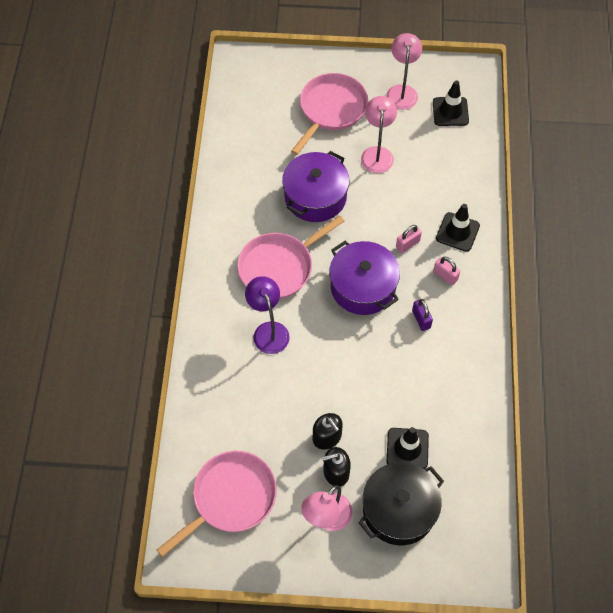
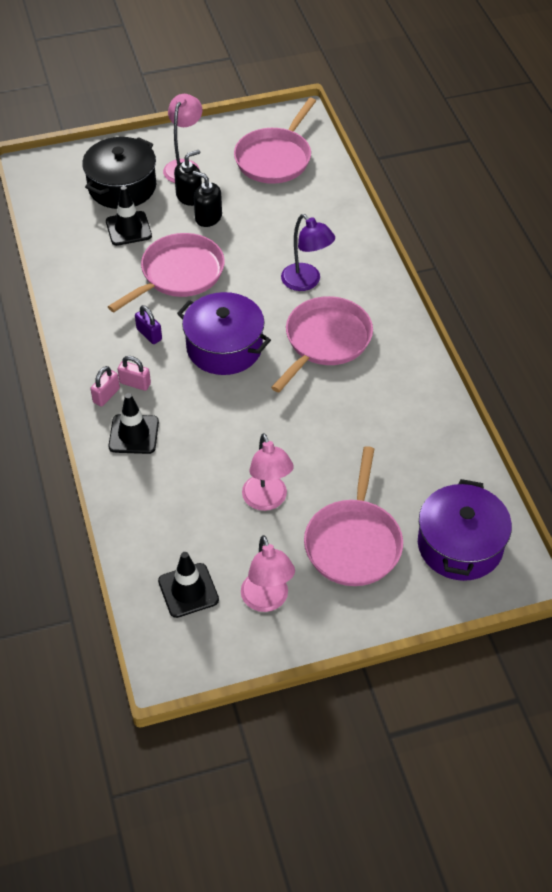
camera: 160 degrees right, 10 degrees down
(315, 197) = (321, 425): purple pot -> purple pot (460, 545)
(376, 376) = (179, 274): none -> pink pan
(407, 244) = (189, 404): pink padlock -> pink padlock (106, 395)

